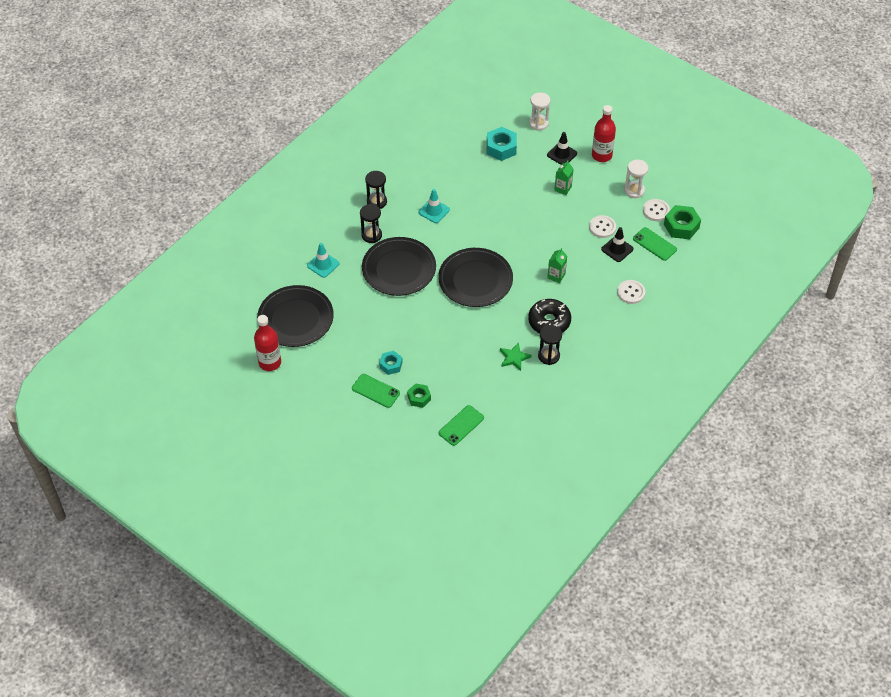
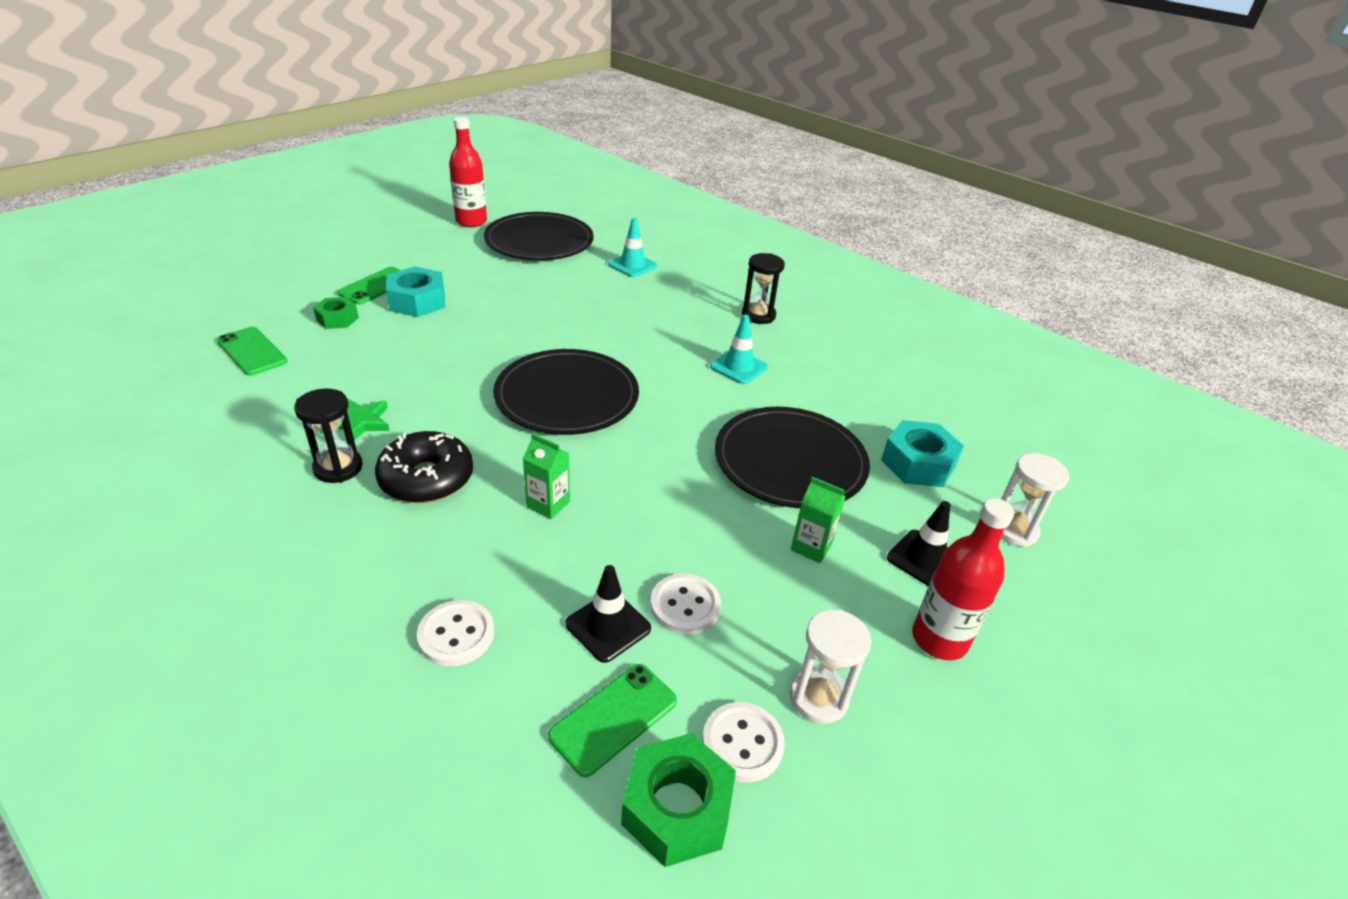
camera: 90 degrees right, 15 degrees down
(371, 235) = (686, 306): black hourglass -> none
(391, 365) = (417, 301): turquoise nut -> turquoise nut, size x1.60
(399, 269) = (611, 323): black plate -> black plate (790, 461)

